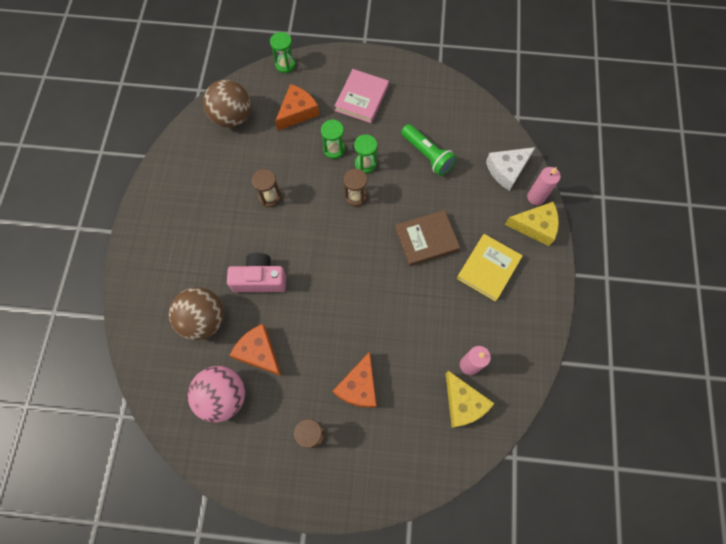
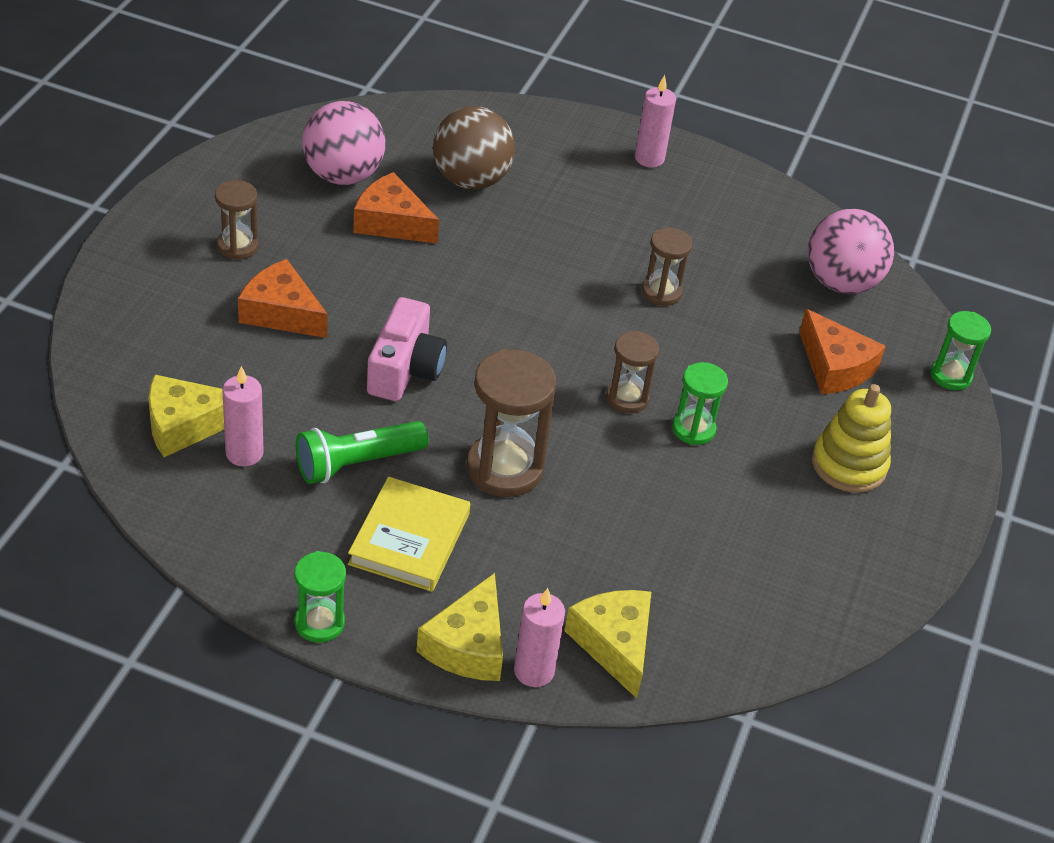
camera: 100 degrees right, 25 degrees down
(152, 227) = (649, 158): none -> pink candle
(232, 117) = (841, 283): brown ball -> pink ball
(259, 352) = (391, 222): orange cheese -> orange cheese turned 120 degrees counterclockwise
(260, 279) = (512, 249): pink camera -> pink camera (405, 369)
(334, 149) = (737, 395): green hourglass -> green hourglass (319, 623)
(361, 98) = (849, 464): pink book -> yellow stacking toy
(426, 239) = (504, 469): brown book -> brown hourglass
(427, 155) = (687, 525): green flashlight -> green flashlight (356, 463)
(488, 268) = (409, 539): yellow book -> yellow book turned 60 degrees clockwise
(507, 170) = (614, 644): white cheese -> yellow cheese

